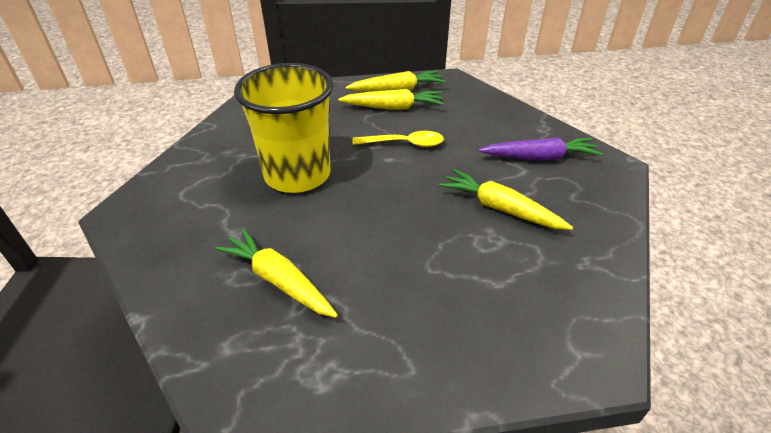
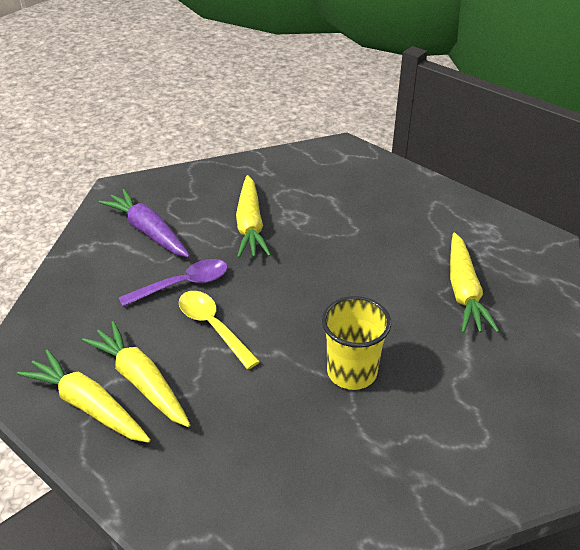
camera: 130 degrees left, 0 degrees up
(297, 175) = (352, 372): yellow cup -> yellow cup, size x0.59
(459, 149) = (183, 284): none -> purple spoon

